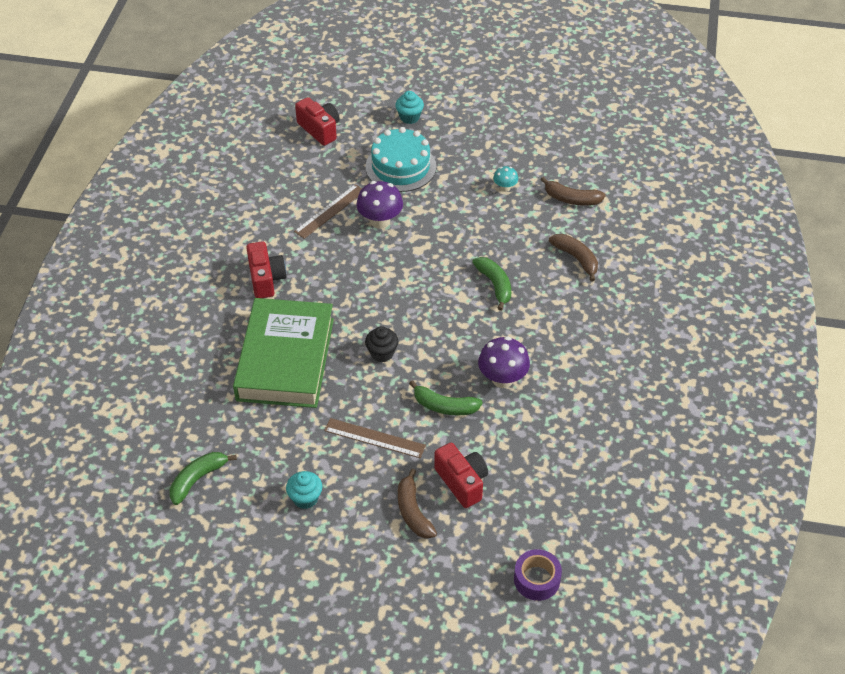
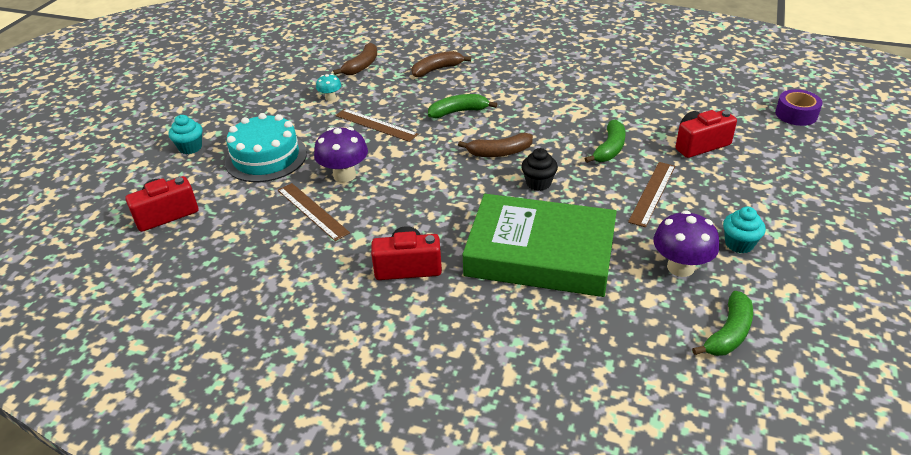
camera: 80 degrees left, 10 degrees down
(198, 479) = (728, 333): green banana -> green banana turned 105 degrees counterclockwise
(413, 512) = (740, 174): brown banana -> brown banana (499, 152)
(462, 228) = (376, 125): none -> brown ruler
(502, 379) = (576, 115): purple mushroom -> purple mushroom (680, 267)

